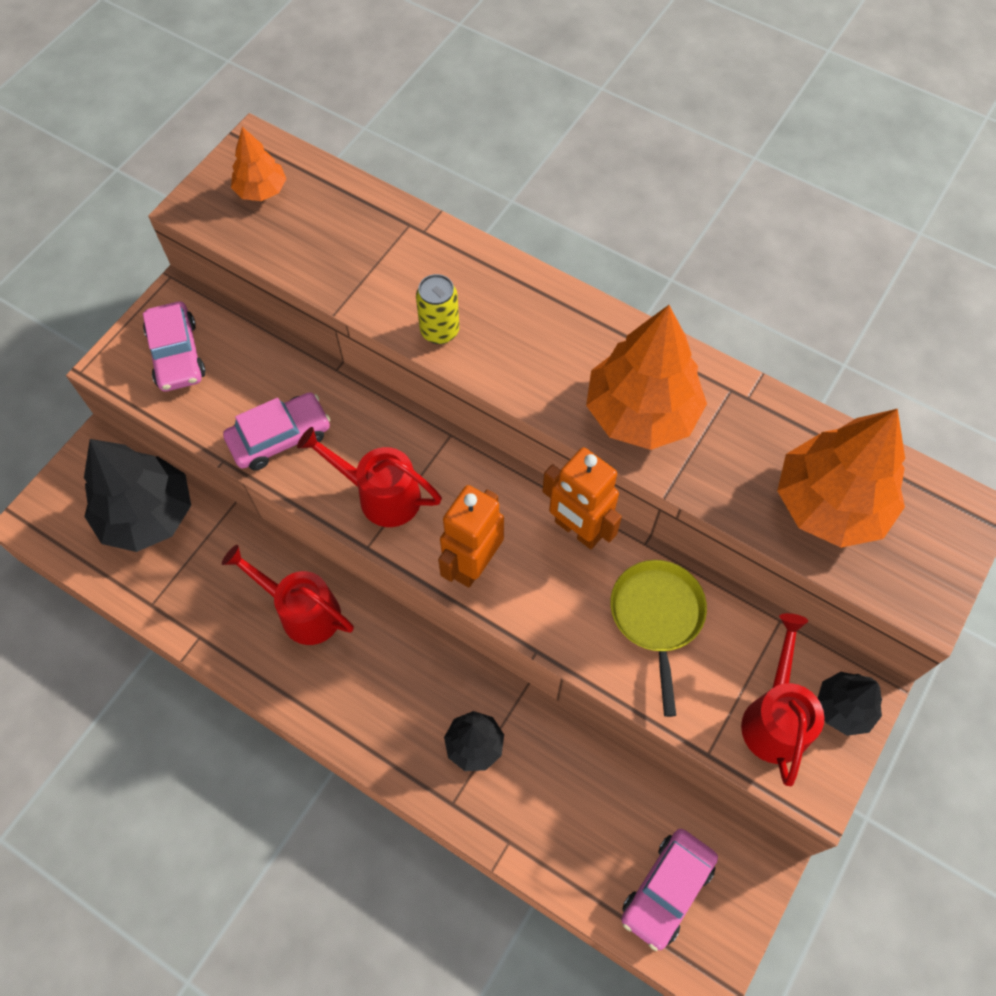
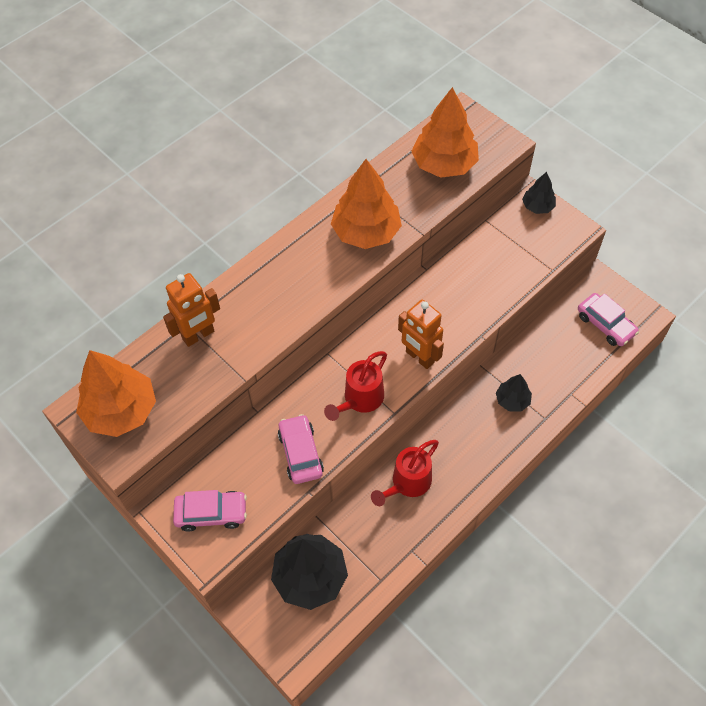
camera: 75 degrees left, 5 degrees down
(261, 190) = (121, 410): orange tree -> orange tree, size x1.91
(439, 331) = (277, 322): yellow can -> none
(577, 530) = (410, 300): orange robot -> orange robot (198, 335)
(657, 617) = (472, 274): yellow pan -> none
(774, 717) = (538, 236): red watering can -> none

